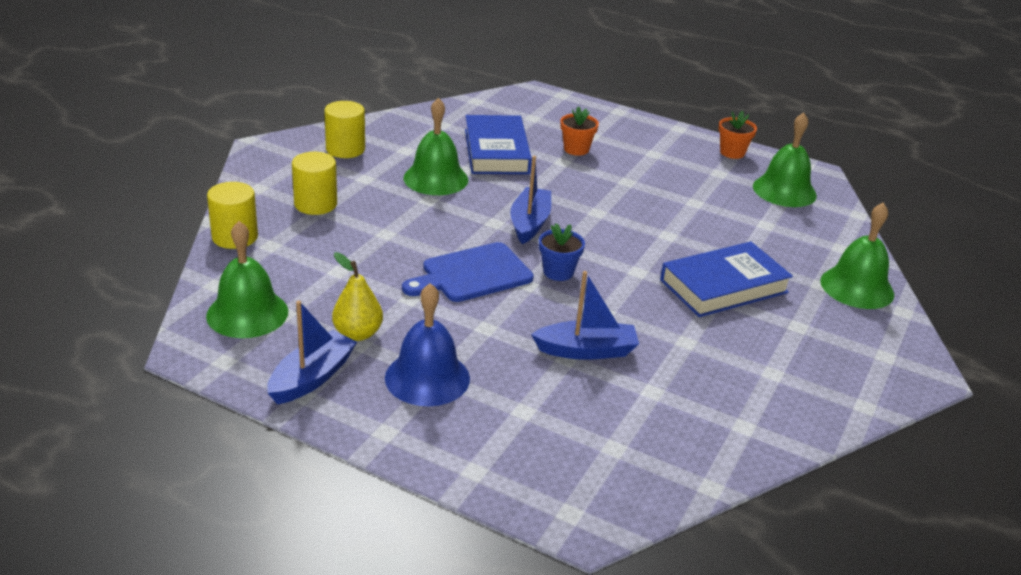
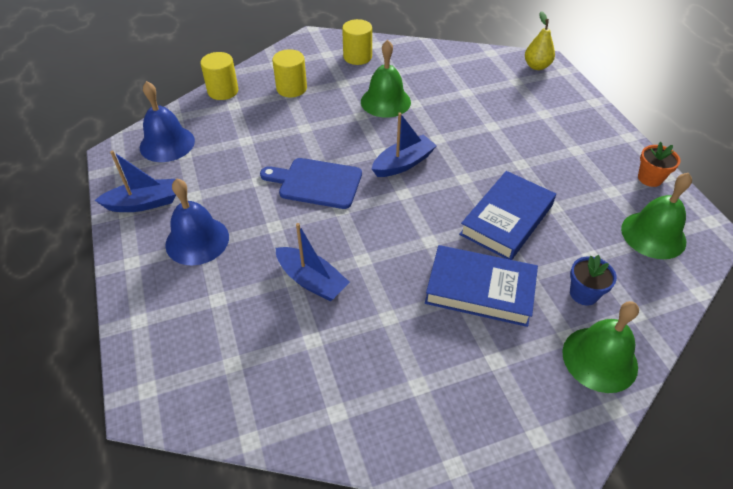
camera: 45 degrees right, 15 degrees up
(247, 313) = (167, 144): green bell -> blue bell
(357, 333) = (201, 188): yellow pear -> yellow pear (536, 66)
(496, 151) = (454, 98): blue book -> blue book (507, 220)
(558, 272) = (373, 211): blue flower pot -> blue flower pot (584, 293)
(576, 149) = (516, 120): orange flower pot -> none

